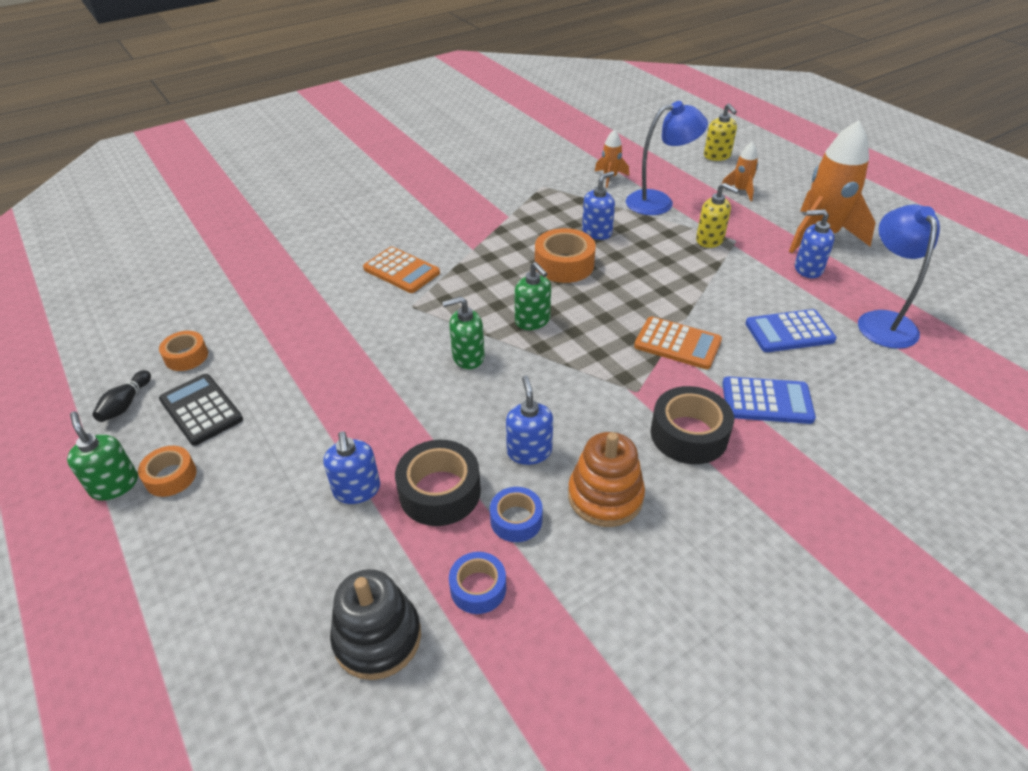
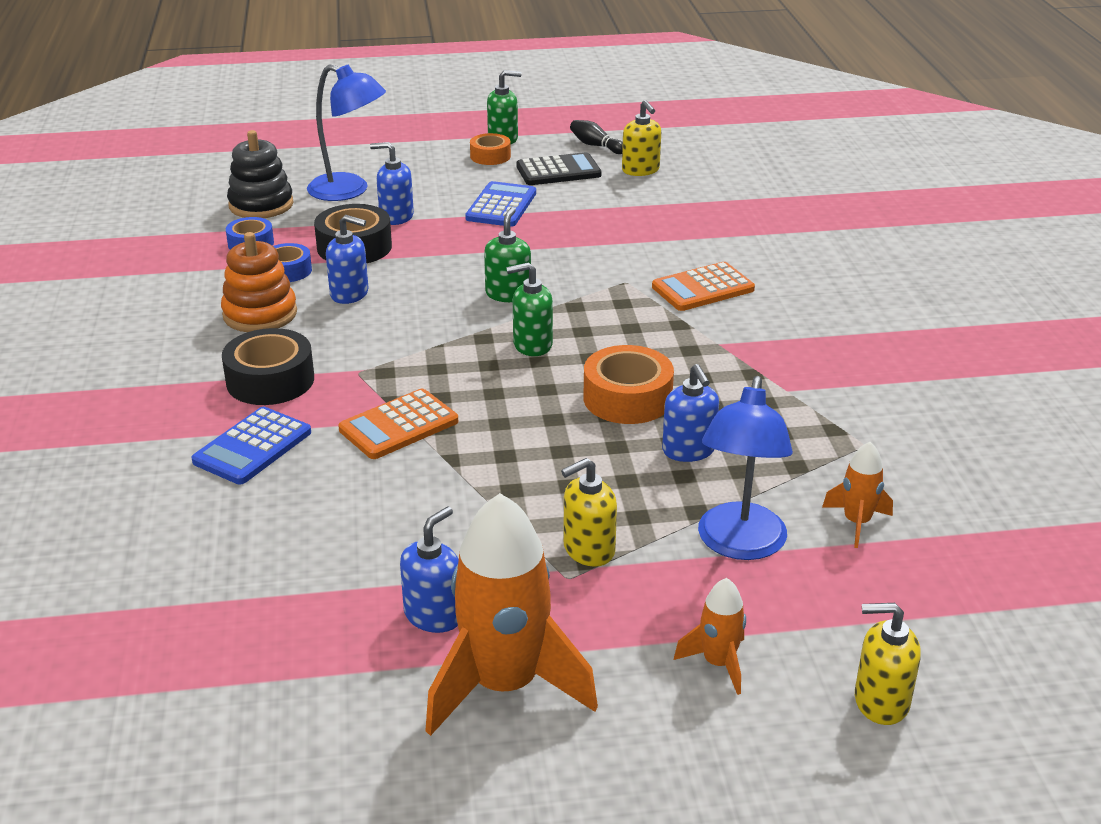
camera: 115 degrees right, 10 degrees down
(186, 356) = (640, 170): orange tape -> yellow soap dispenser
(789, 332) = (330, 521): blue calculator -> blue calculator (501, 206)
(882, 321) = (262, 620): blue lamp -> blue lamp (349, 191)

